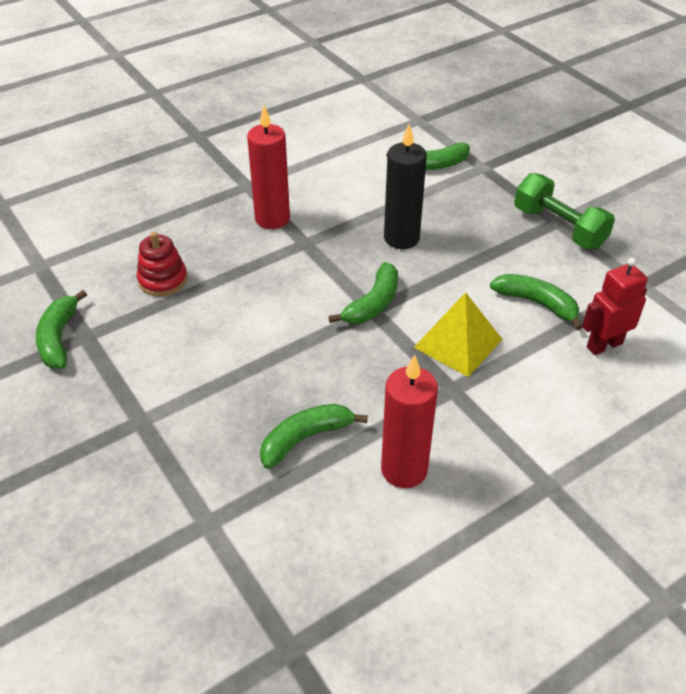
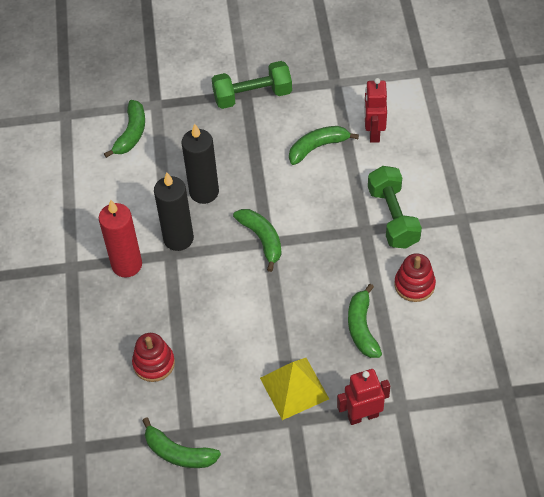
camera: 60 degrees left, 10 degrees up
(175, 486) = (363, 416): none -> red robot
(329, 242) = (178, 239): none -> black candle
(404, 470) = (414, 285): red candle -> red stacking toy
(458, 343) = (327, 208): yellow pyramid -> yellow pyramid (294, 388)
(492, 409) = (393, 217): none -> green dumbbell

